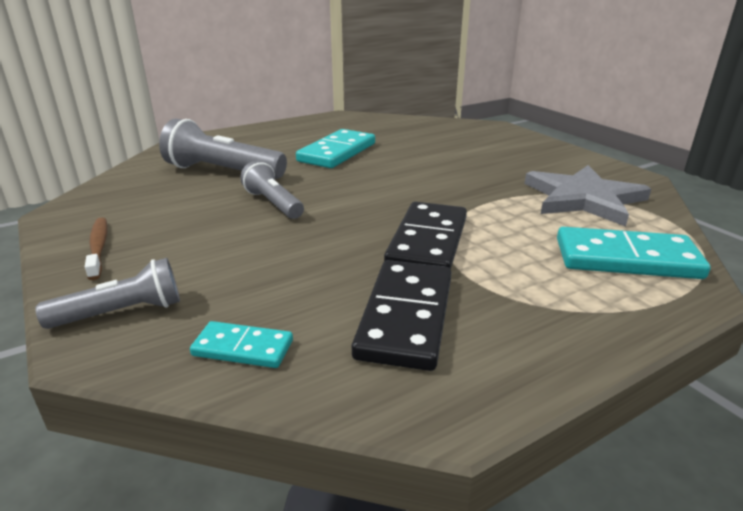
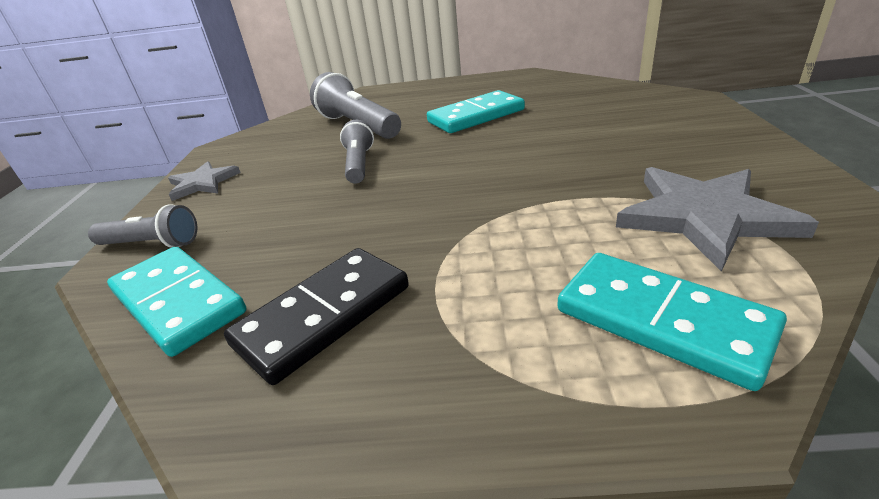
camera: 35 degrees right, 5 degrees up
(98, 247) = (203, 183): brown toothbrush -> grey star
(243, 348) = (178, 302): turquoise domino -> turquoise domino, size x1.81
(428, 242) = (444, 235): black domino -> none

